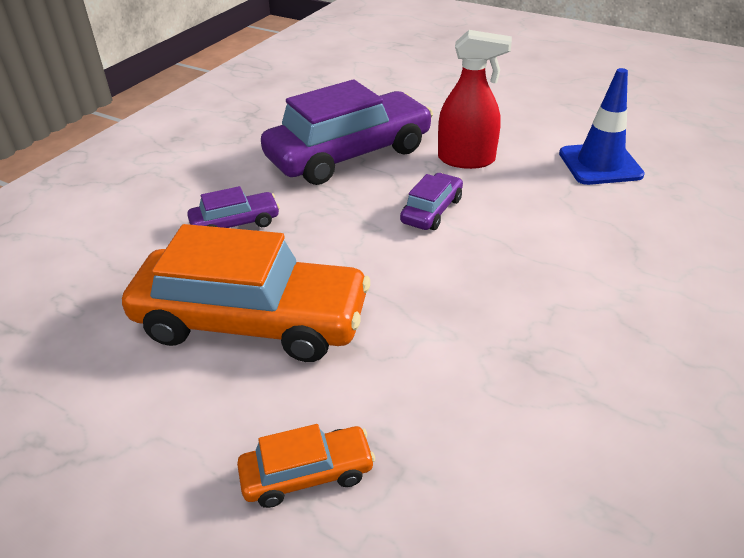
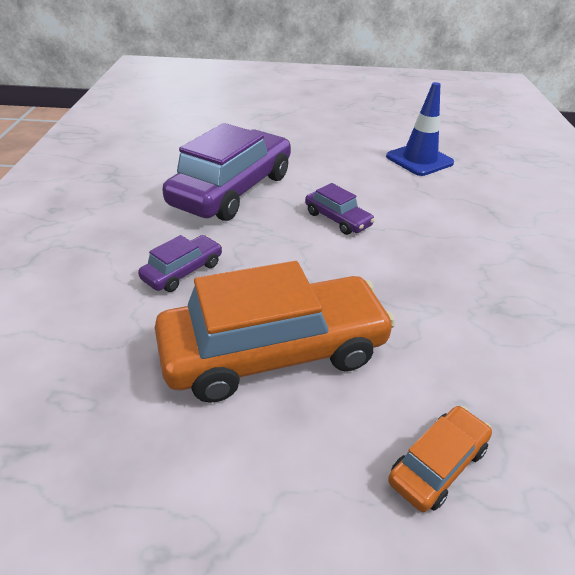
camera: 30 degrees left, 0 degrees up
(432, 211) = (337, 219): purple car -> purple car turned 135 degrees clockwise
(466, 160) = (327, 175): red spray bottle -> none

